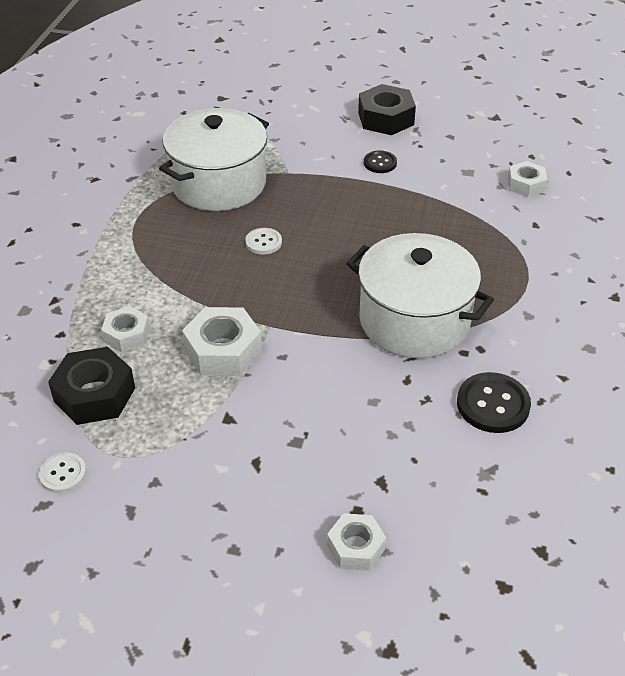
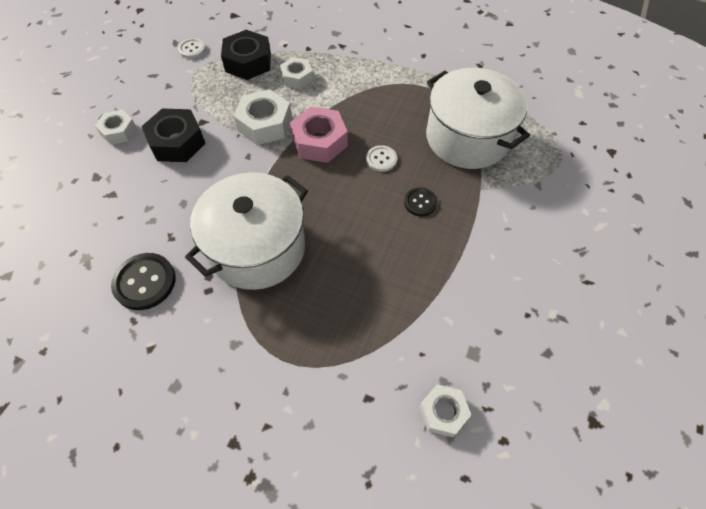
camera: 100 degrees right, 15 degrees up
(245, 295) = (319, 141): none -> pink nut
(355, 547) = (70, 172): white nut -> white nut (119, 131)
(380, 163) = (493, 268): black button -> black button (420, 202)
(385, 118) = (582, 291): black nut -> black nut (177, 142)

